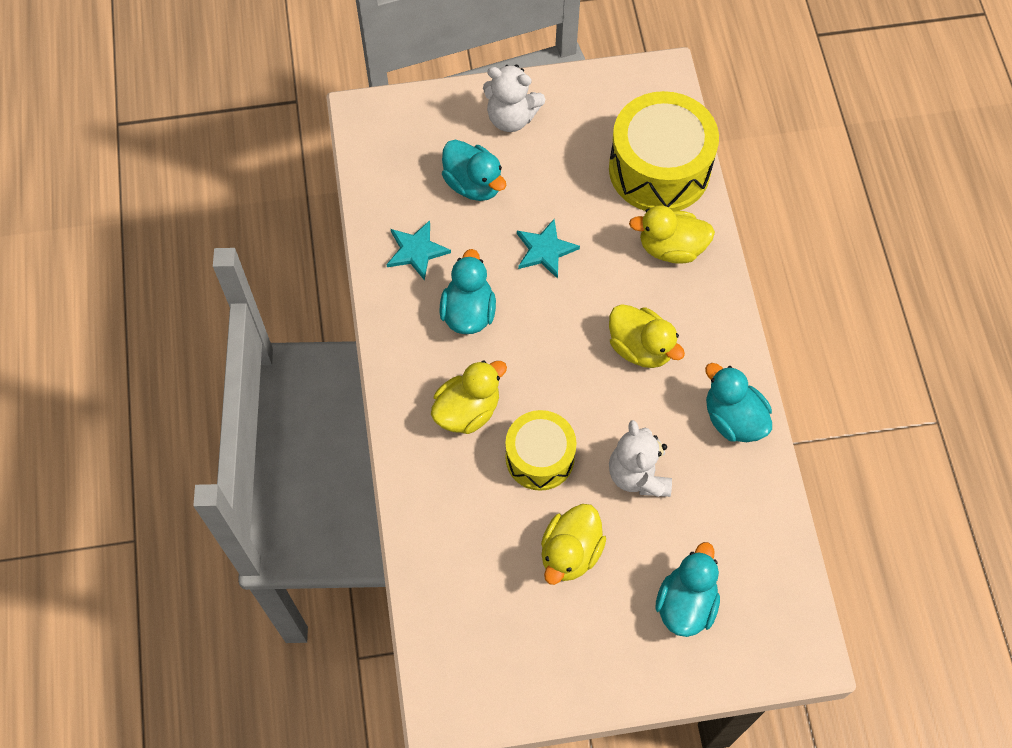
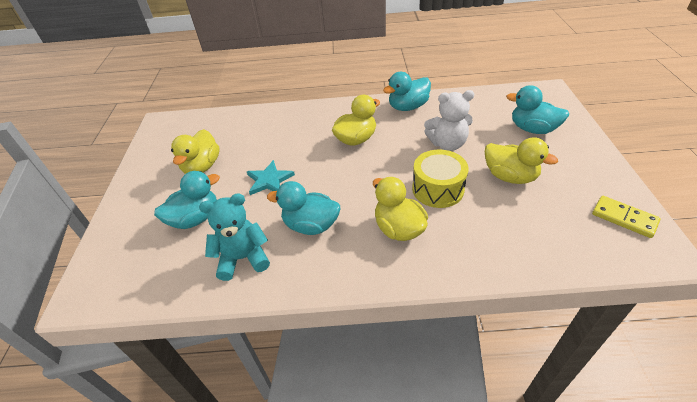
camera: 80 degrees left, 20 degrees down
(416, 251) = (243, 258): turquoise star -> turquoise teddy bear
(498, 681) = (624, 218): none -> yellow domino
(511, 117) = (147, 194): white teddy bear -> none
(659, 169) = (228, 126): yellow drum -> none
(671, 248) = (287, 124): yellow duck -> yellow duck (202, 167)

